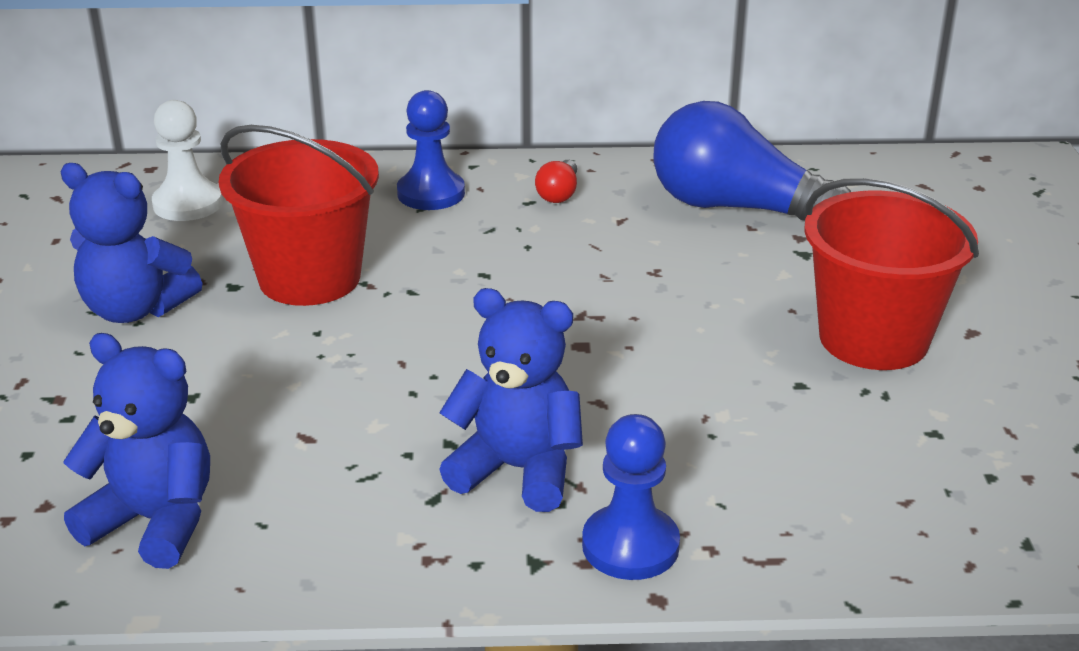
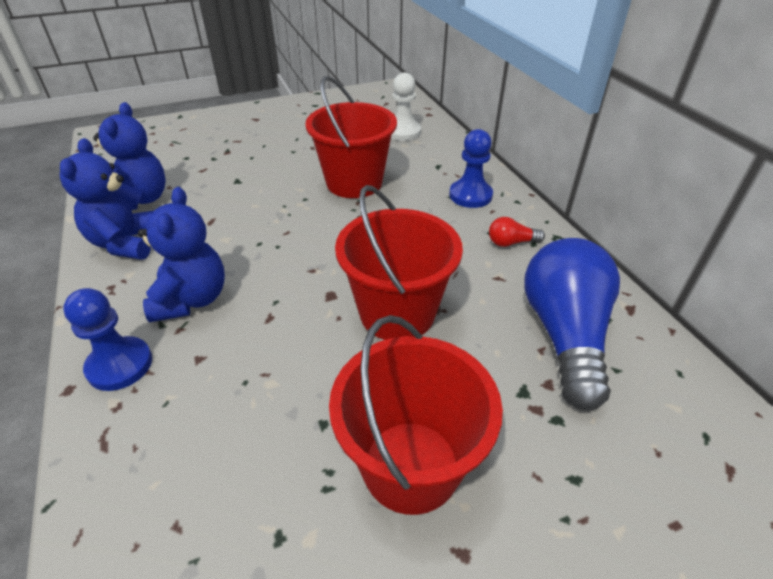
camera: 70 degrees right, 10 degrees up
(135, 309) = (302, 147): blue teddy bear -> blue teddy bear (126, 243)
(645, 302) = (397, 313): none -> red bucket

